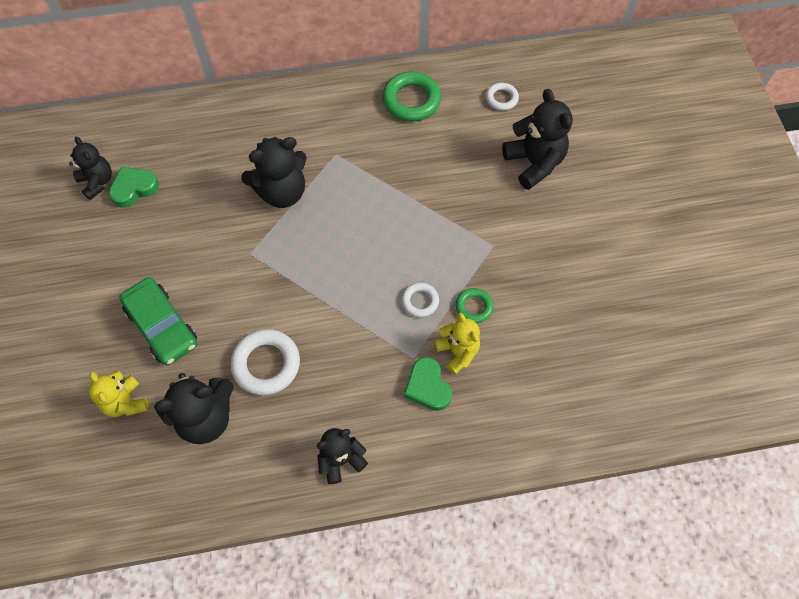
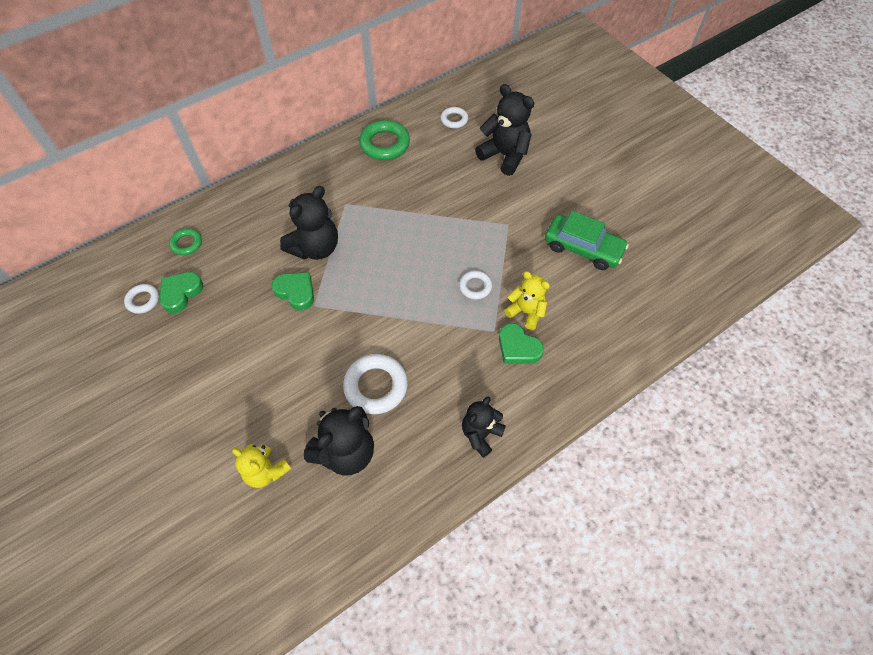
camera: 25 degrees left, 5 degrees down
(97, 182) = (143, 300): black teddy bear -> white ring
(162, 326) = (266, 394): green car -> green car (583, 248)
(240, 232) = (296, 292): none -> green heart
(474, 307) = (519, 274): green ring -> green ring (187, 243)

